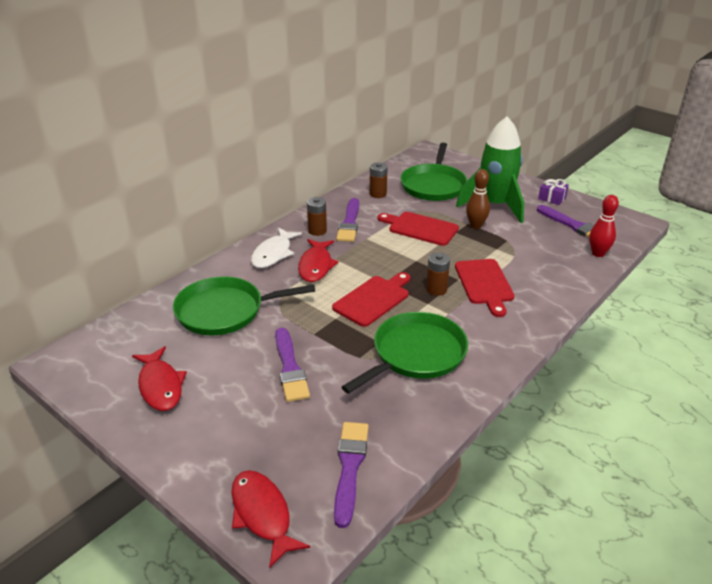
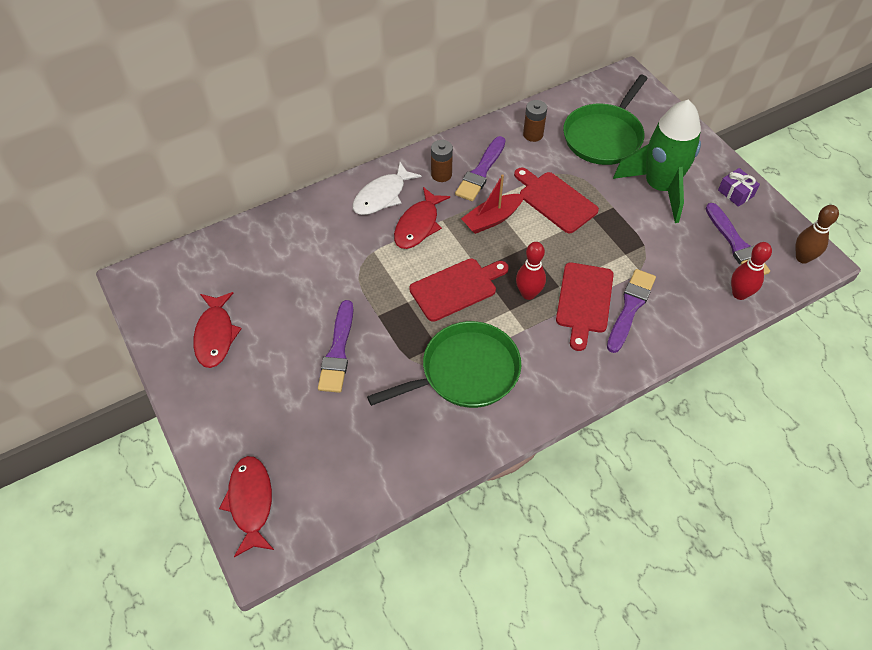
camera: 20 degrees right, 20 degrees up
(225, 311) = (305, 261): green pan -> none
(350, 467) = (343, 481): purple brush -> purple brush (630, 308)
(376, 249) = (492, 219): none -> red boat
(436, 289) = (528, 294): brown battery -> red bowling pin
(476, 225) = (620, 213): brown bowling pin -> brown bowling pin (802, 258)

